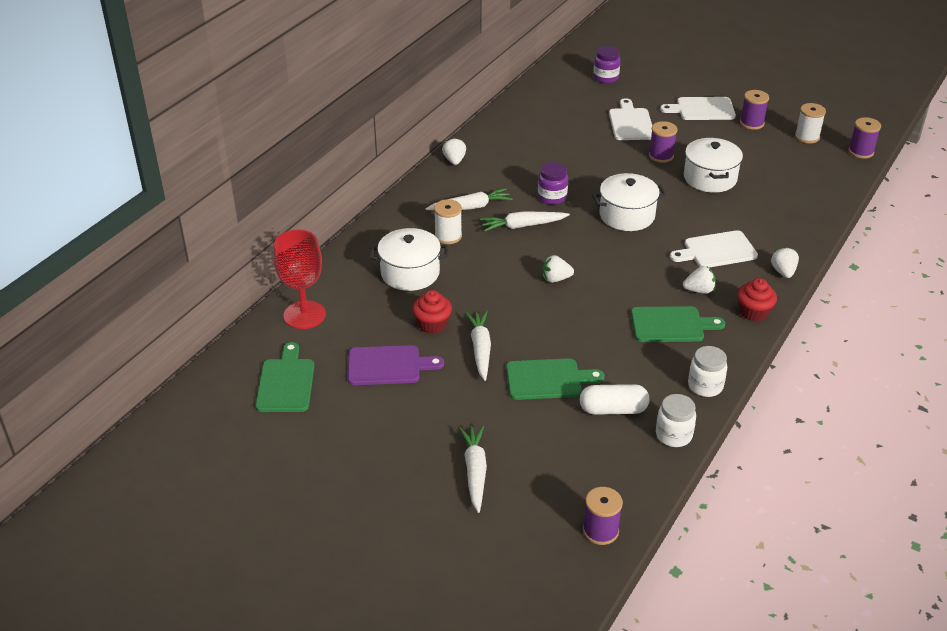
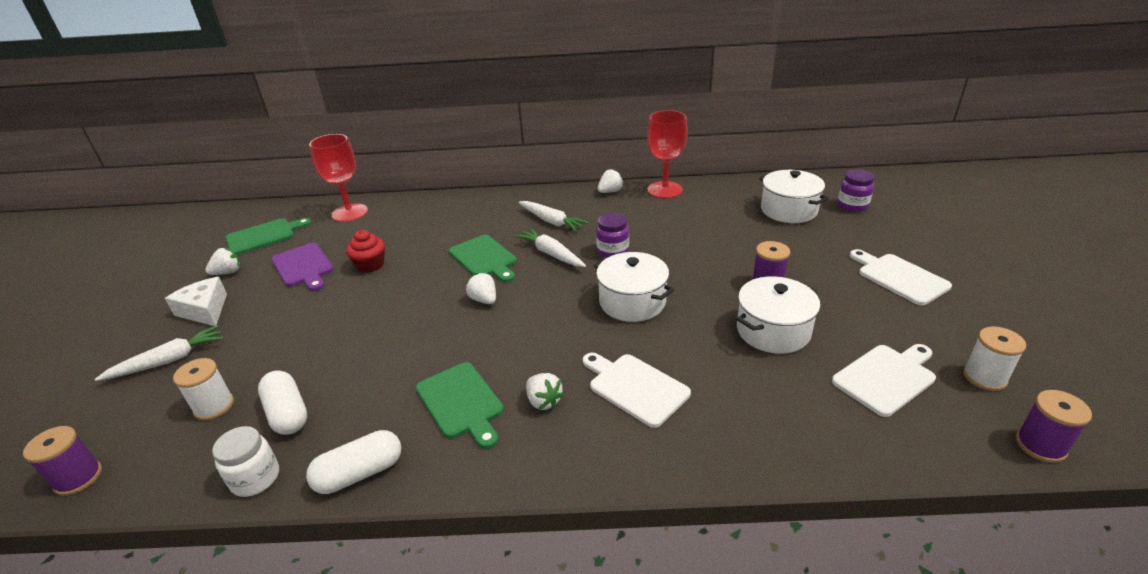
camera: 60 degrees right, 5 degrees down
(405, 441) = (205, 310): none -> white cheese
(410, 273) = (434, 231): white pot -> white pot (788, 210)
(448, 236) = (500, 227): white spool -> white spool (214, 406)
(480, 349) = (349, 299): white carrot -> none
(485, 135) = (665, 190): none -> red goblet
(547, 379) = (321, 352): green cutting board -> green cutting board (484, 258)
(630, 123) = (798, 246): white cutting board -> white cutting board (886, 377)
(705, 386) = (360, 473): white jar -> white capsule
(751, 123) = (934, 321): purple spool -> none
(753, 312) = (536, 465): red cupcake -> none
(783, 272) = (649, 464): white strawberry -> white strawberry (228, 272)

